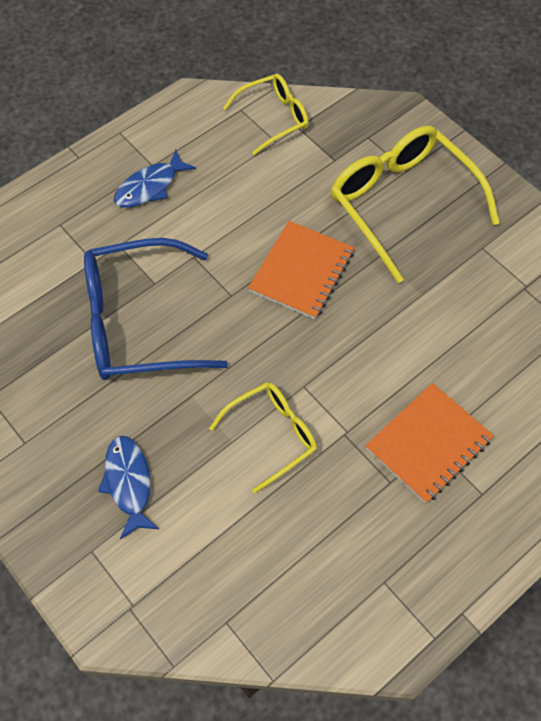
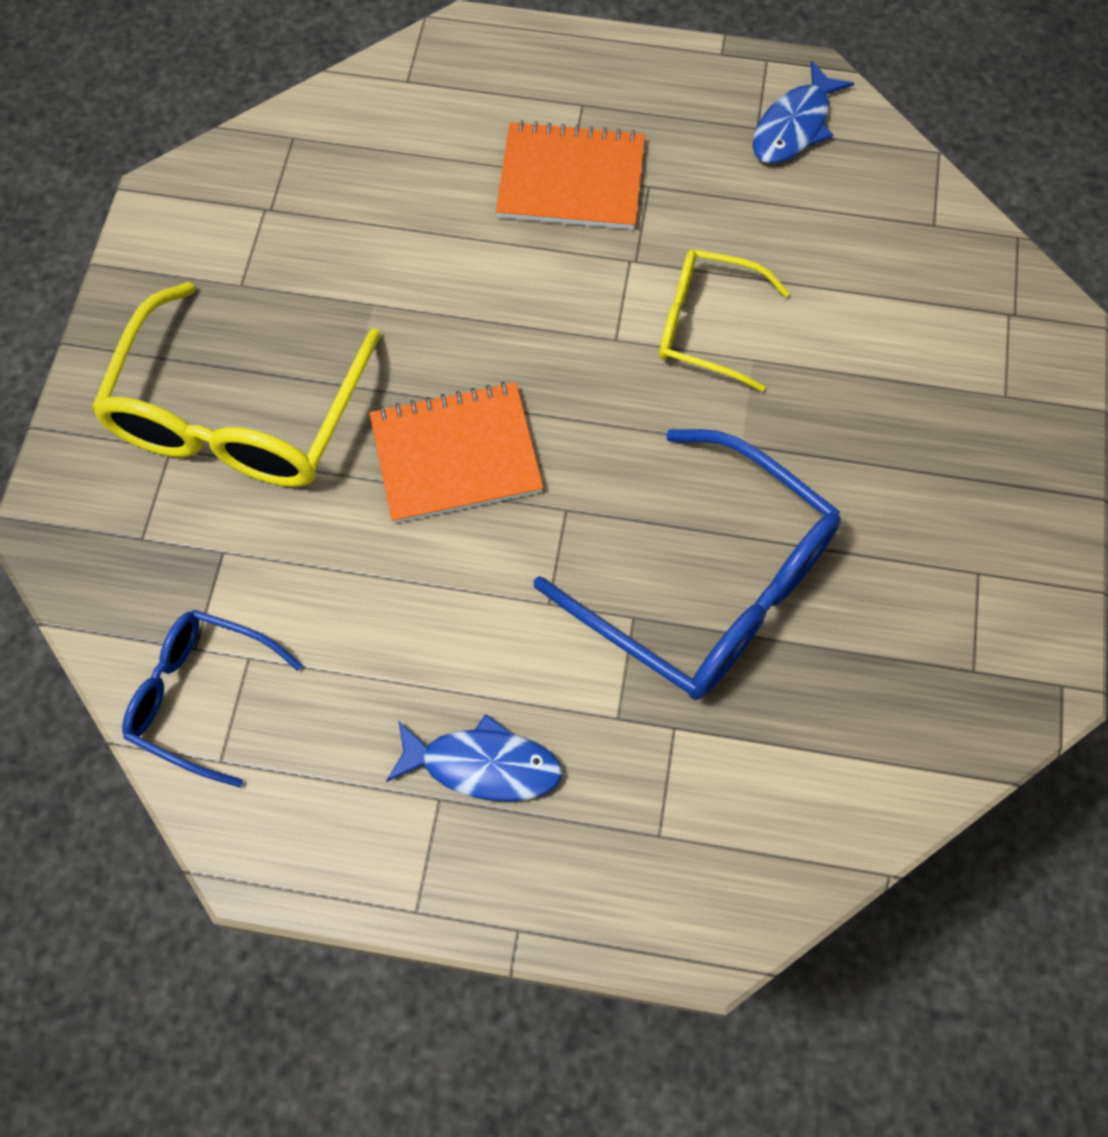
camera: 130 degrees left, 5 degrees up
(128, 483) = (904, 421): blue fish -> blue fish (794, 126)
(274, 118) = (201, 696): yellow glasses -> blue glasses

